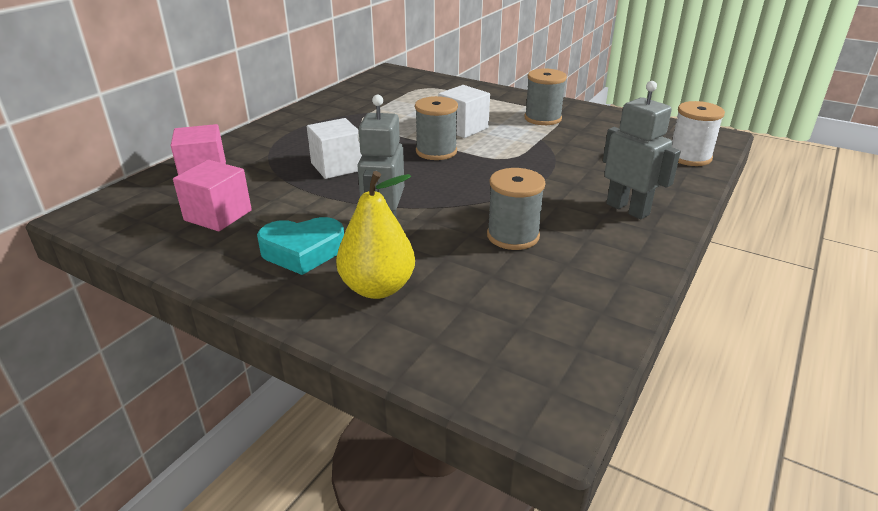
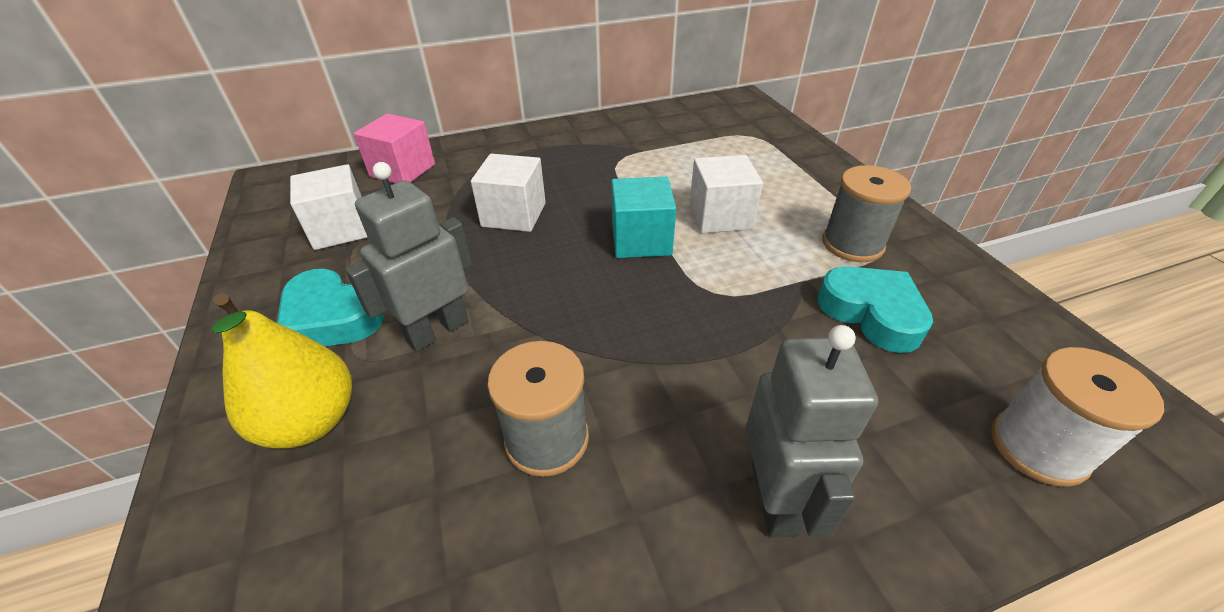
camera: 40 degrees right, 10 degrees up
(218, 215) = (341, 229): pink cube -> white cube
(436, 151) = (641, 240): grey spool -> turquoise cube
(584, 140) = (872, 313): none -> turquoise heart

